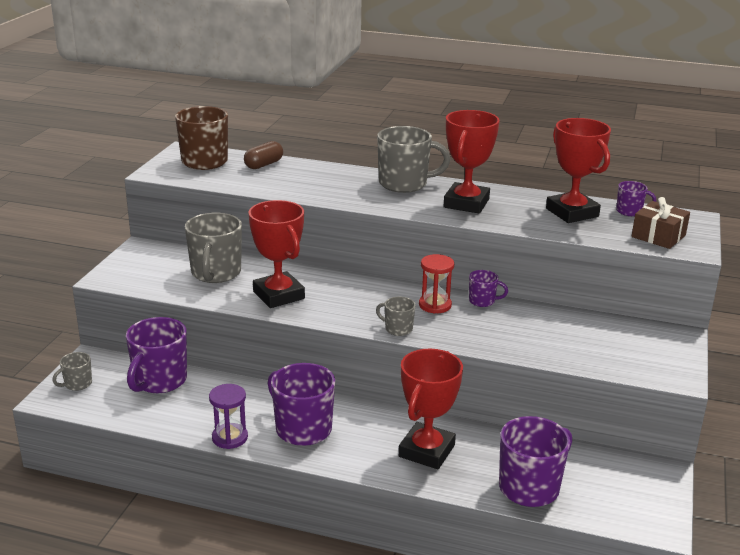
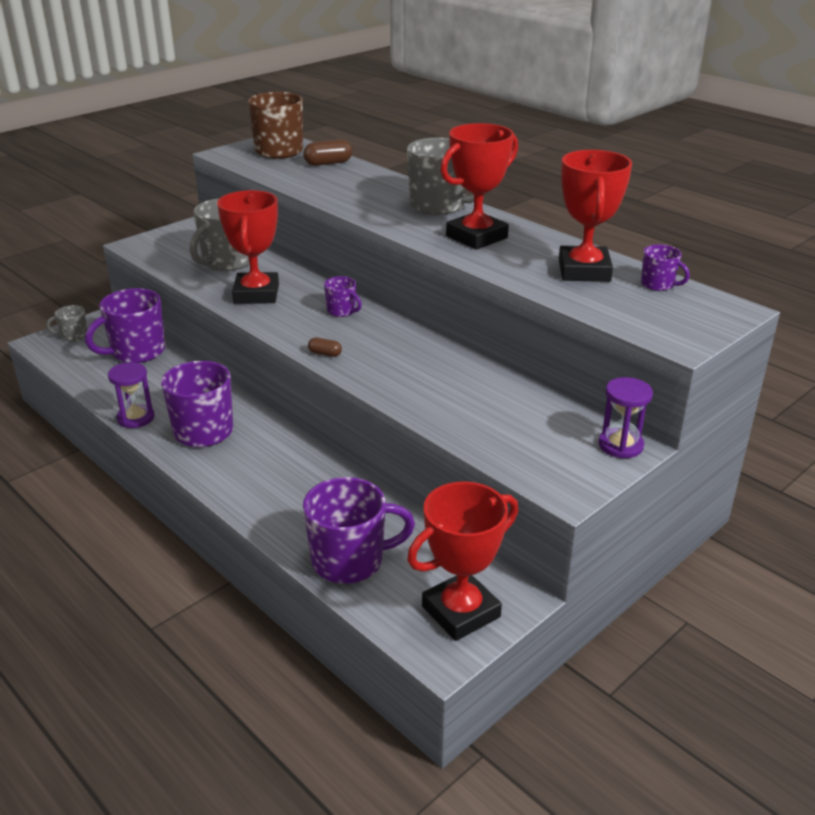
camera: 30 degrees right, 5 degrees up
(397, 329) = (325, 354): grey mug -> brown capsule
(426, 451) = (290, 489): red trophy -> red trophy (461, 612)
(435, 305) = (391, 341): red hourglass -> none
(482, 301) = (445, 350): purple mug -> purple mug (342, 311)
(658, 236) = (655, 318): brown gift -> none
(673, 335) = (620, 445): none -> purple hourglass

